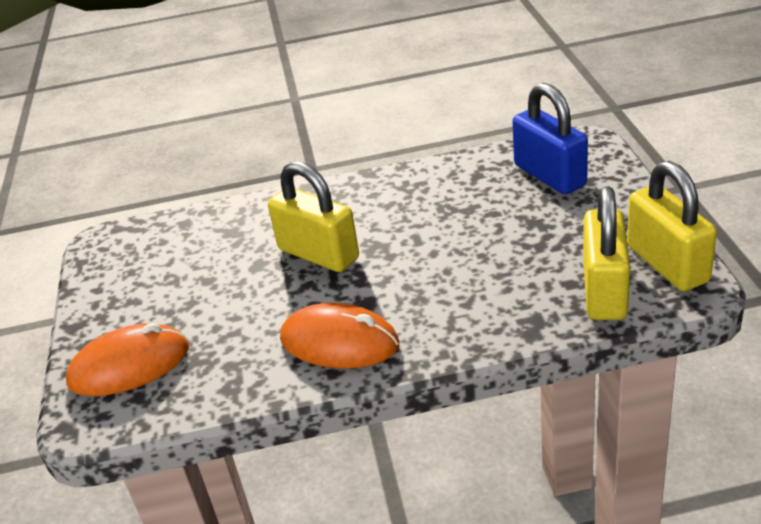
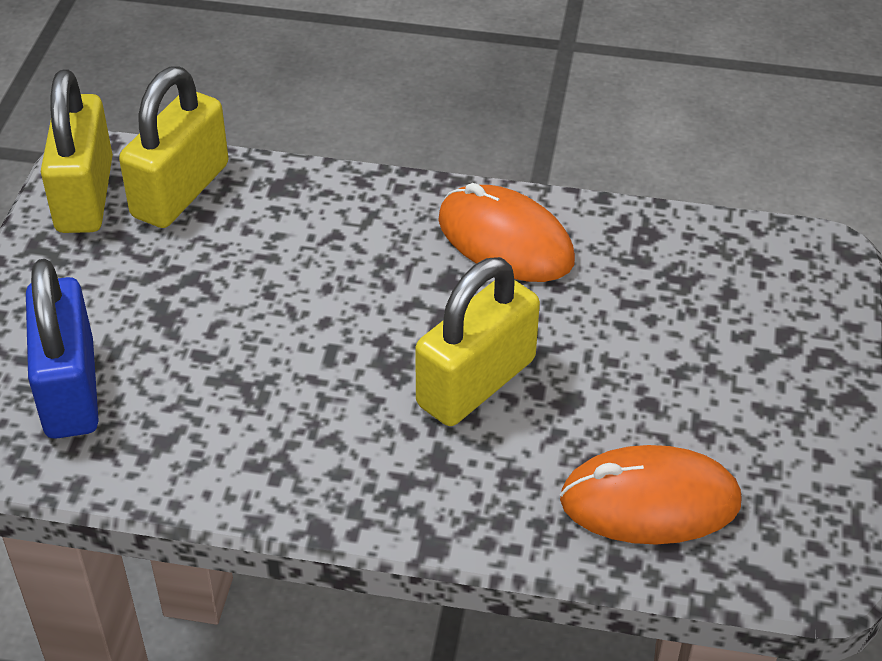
camera: 165 degrees left, 10 degrees up
(129, 365) = (770, 304): orange mouse -> orange mouse (650, 501)
(318, 254) = (476, 382): yellow padlock -> yellow padlock turned 75 degrees clockwise

